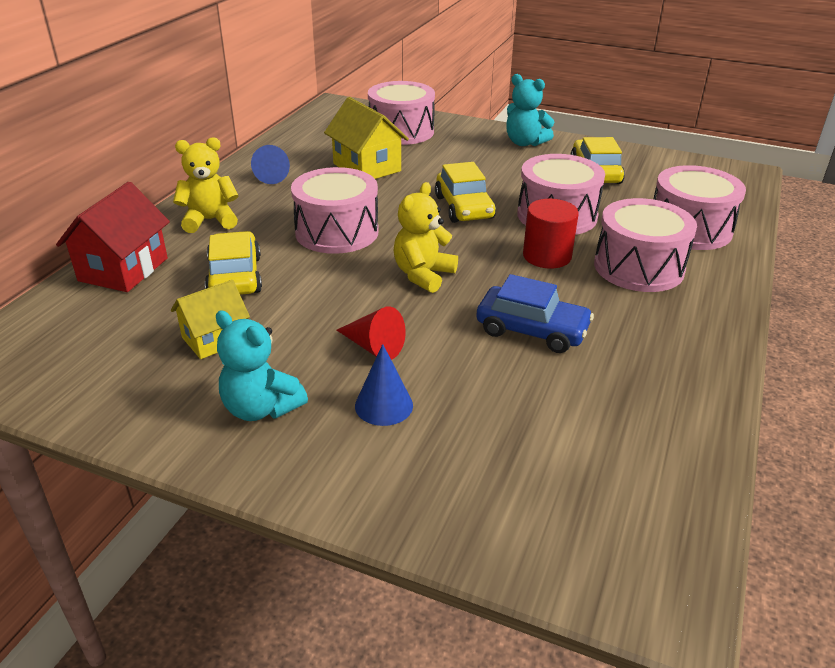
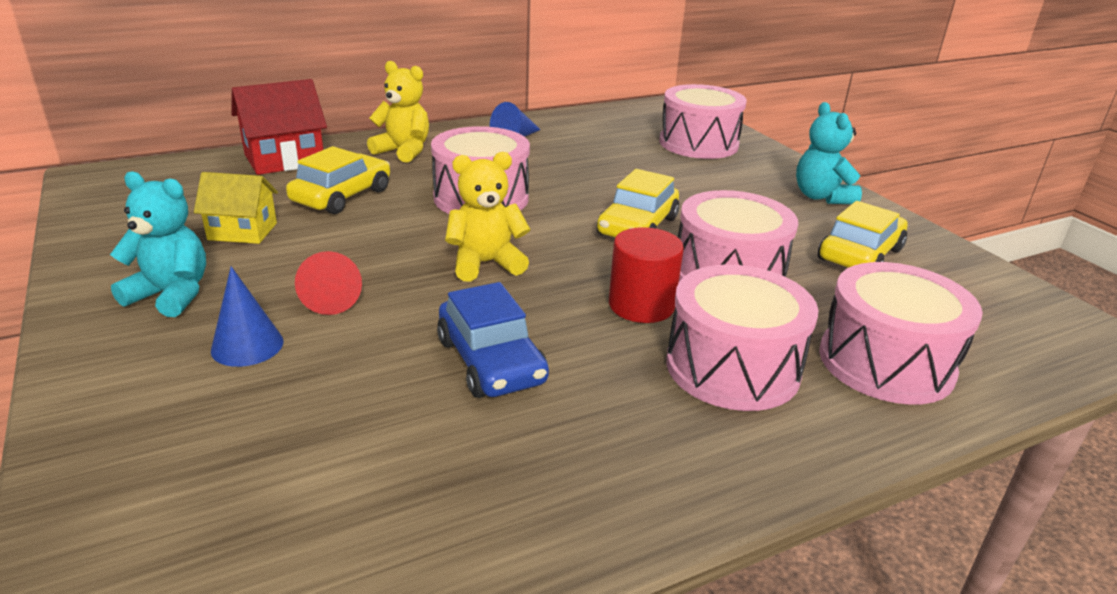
camera: 40 degrees right, 5 degrees down
(261, 408) = (171, 295): turquoise teddy bear -> turquoise teddy bear turned 120 degrees clockwise
(367, 167) = (607, 160): yellow house -> none

